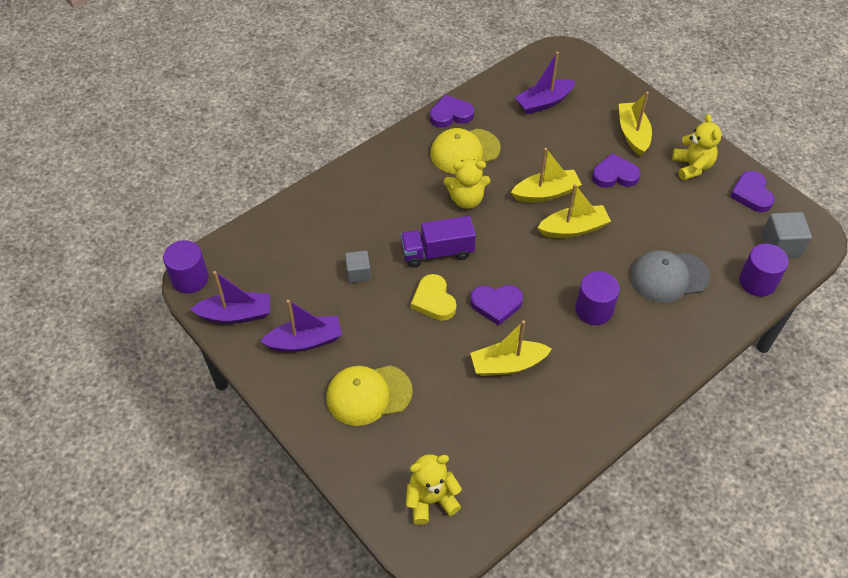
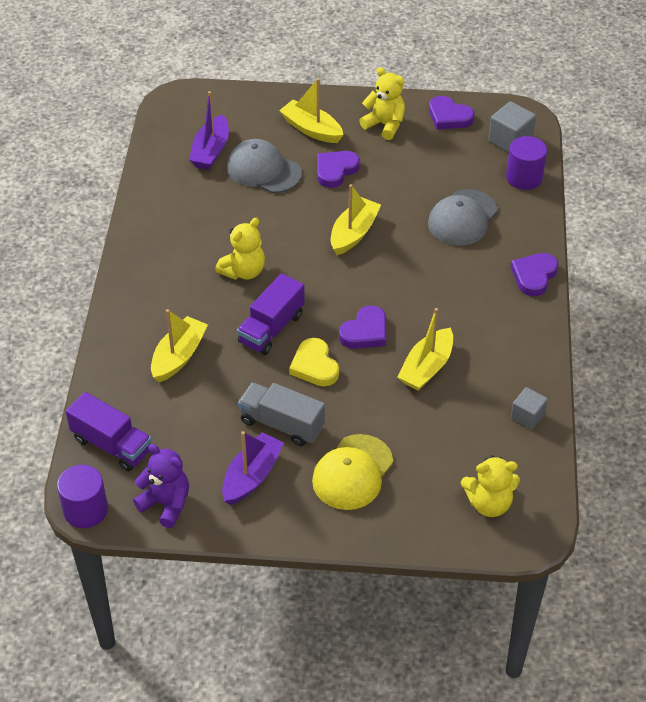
camera: 45 degrees left, 5 degrees down
(236, 314) = (166, 504): purple boat -> purple teddy bear
(252, 250) = (112, 445): none -> purple truck
(358, 273) = (228, 392): grey cube -> grey cube (527, 416)
(365, 322) = (282, 424): none -> grey truck
(431, 500) = (489, 503): yellow teddy bear -> yellow teddy bear turned 120 degrees counterclockwise
(433, 300) = (314, 366): yellow heart -> yellow heart turned 45 degrees clockwise
(450, 114) = (144, 213): purple heart -> purple heart (534, 276)
(464, 151) = (194, 234): yellow cap -> none
(546, 193) = (300, 221): yellow boat -> yellow boat (179, 356)
(564, 140) = (263, 170): none -> grey cap
(594, 310) = (439, 281): purple cylinder -> none

